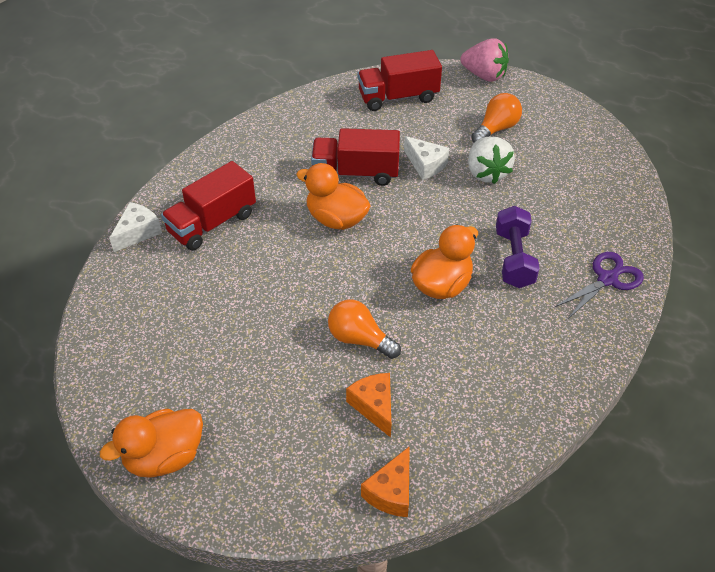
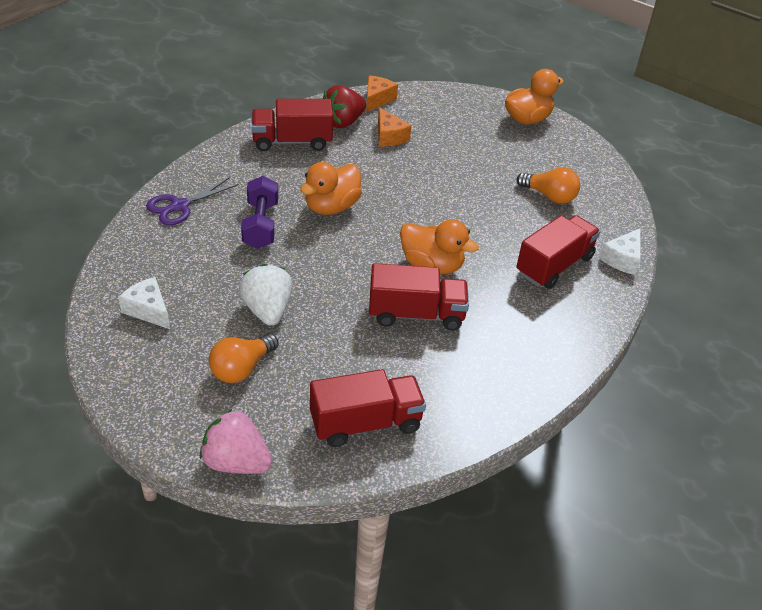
camera: 175 degrees right, 5 degrees down
(359, 339) = (402, 173): orange light bulb -> orange light bulb (549, 196)
(425, 164) = (336, 322): white cheese -> white cheese (148, 310)
(440, 433) = (343, 122): none -> red strawberry
(505, 388) = (292, 142): none -> red truck

